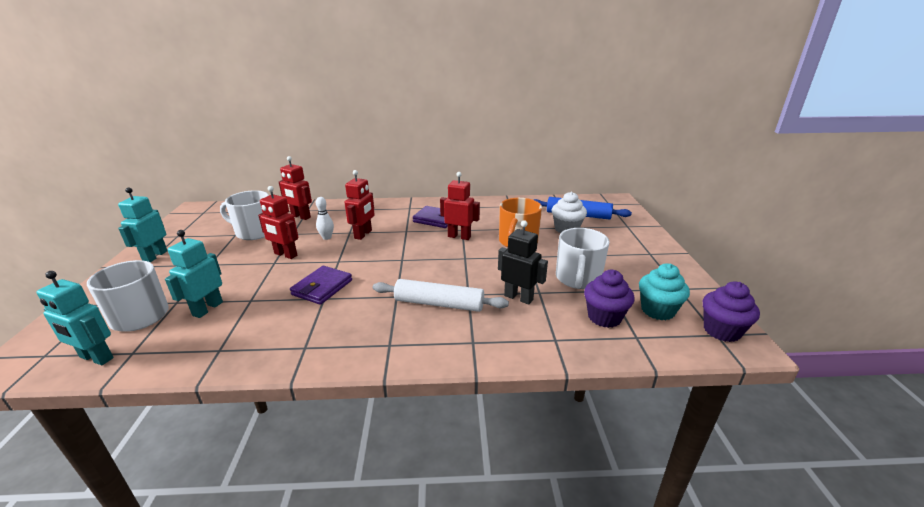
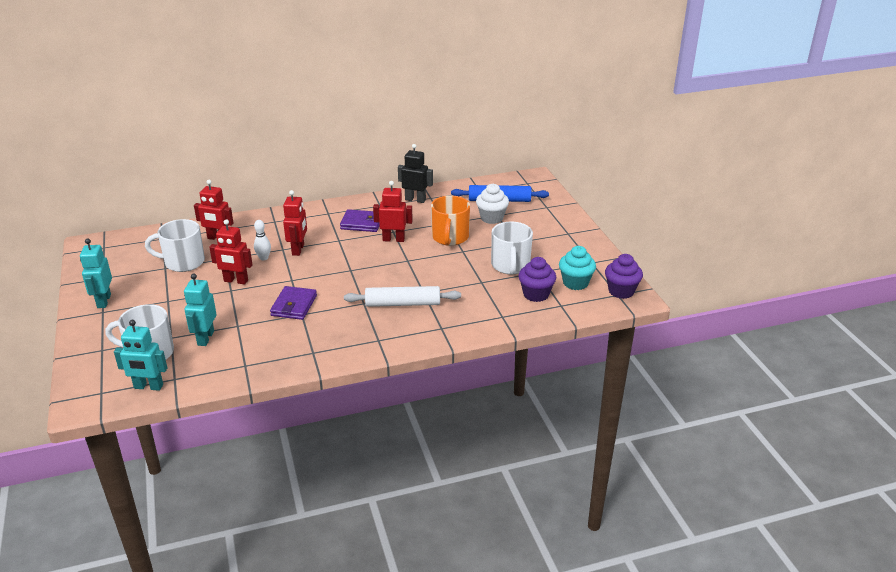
camera: 15 degrees left, 5 degrees up
(518, 297) = (466, 289): black robot -> black robot (415, 200)

